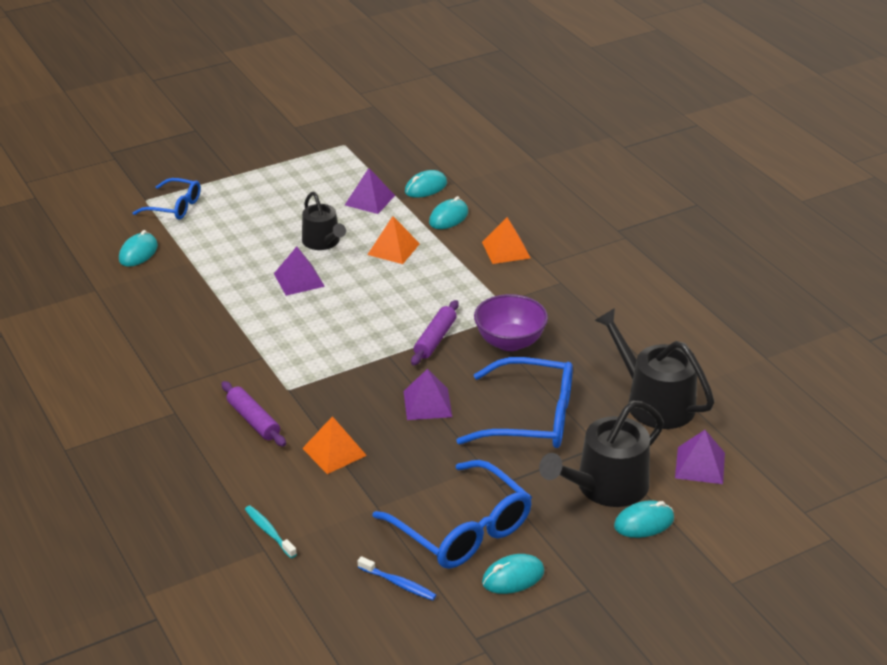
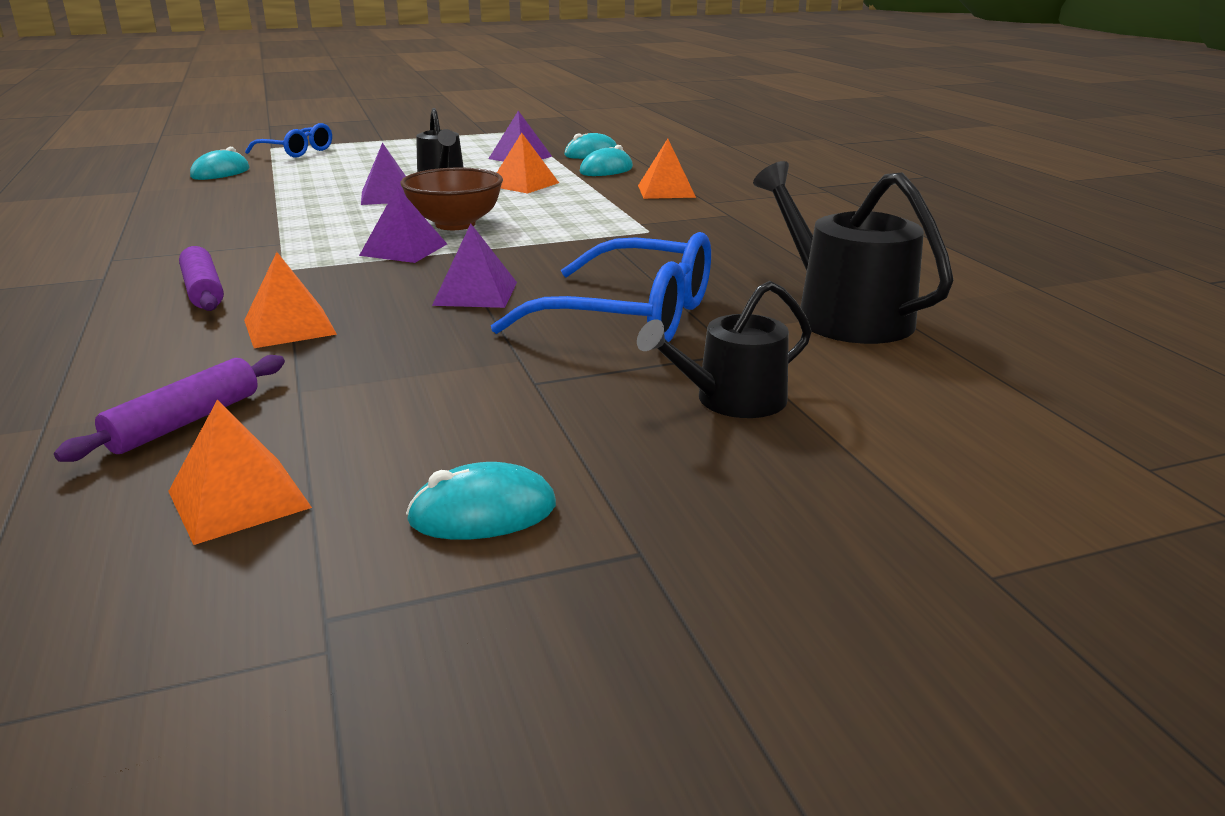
camera: 10 degrees right, 10 degrees down
(269, 532) = (81, 404): turquoise toothbrush -> none
(371, 318) = (455, 224): none -> brown bowl
(398, 583) = (238, 499): blue toothbrush -> orange pyramid
(435, 339) = (529, 244): purple rolling pin -> purple rolling pin (185, 422)
(462, 530) = (429, 433): blue glasses -> none
(510, 342) = (634, 251): purple bowl -> none
(605, 487) = (731, 400): black watering can -> black watering can, size x0.65
(644, 523) = (796, 454): turquoise mouse -> none
(700, 465) = (920, 388): purple pyramid -> purple pyramid (403, 249)

